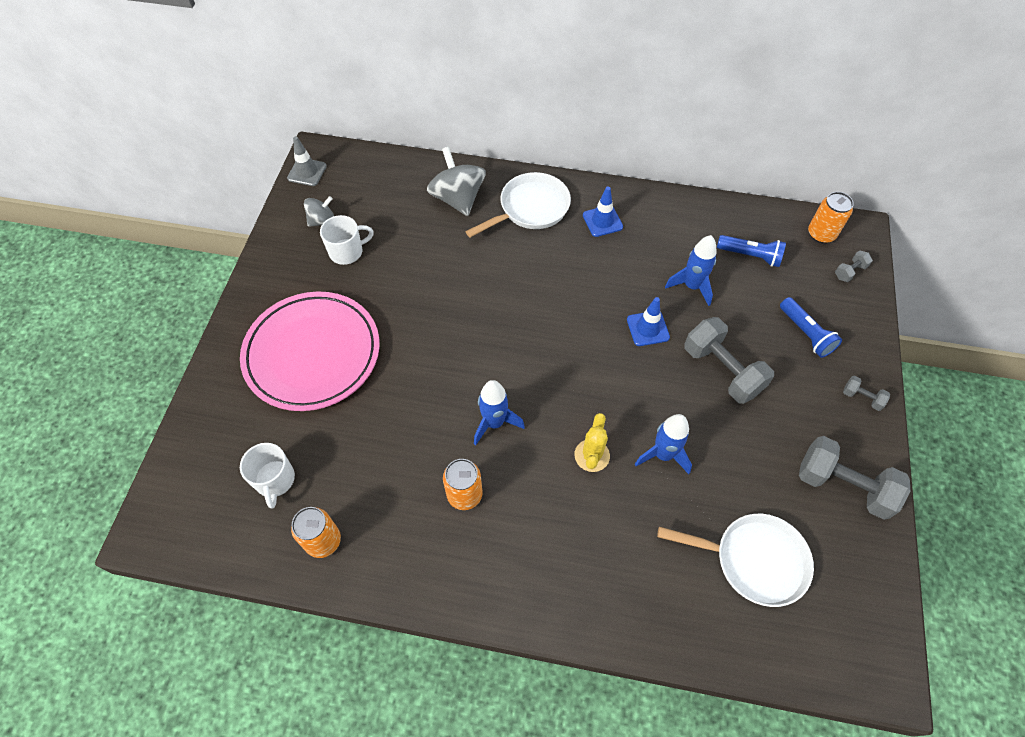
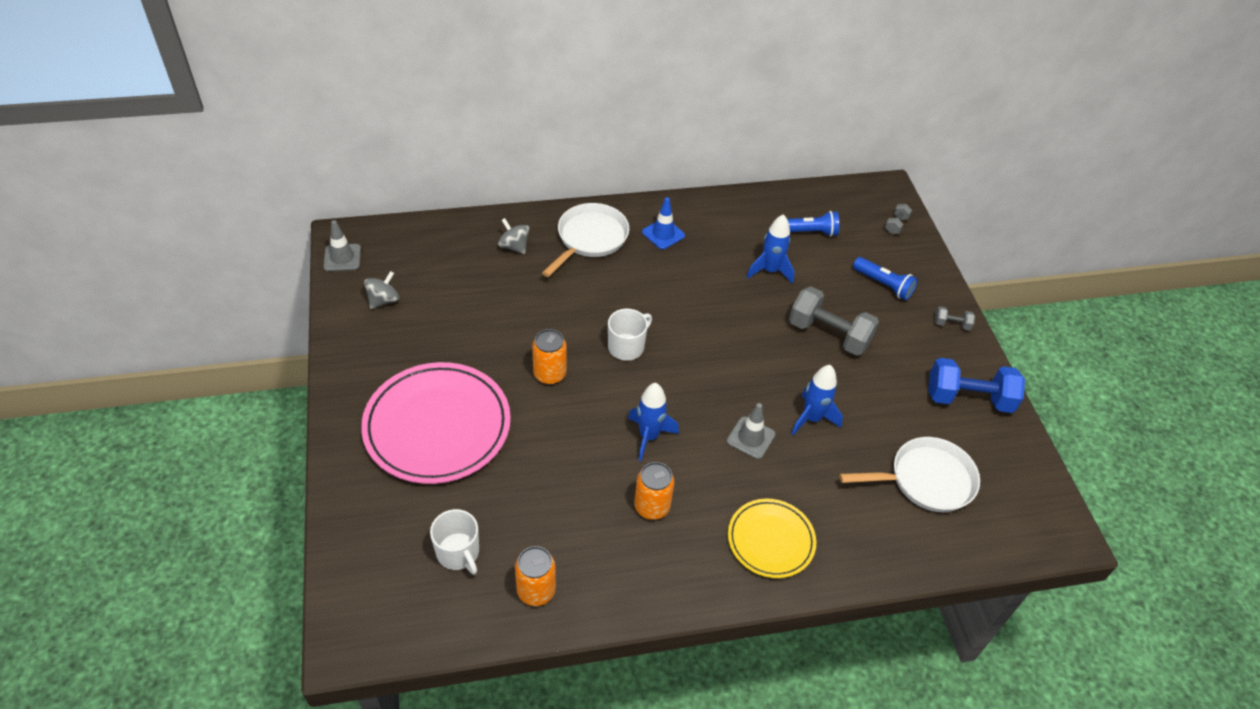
camera: 25 degrees left, 10 degrees down
(347, 251) = (425, 322): white mug -> white mug (627, 347)
(458, 198) = (514, 246): grey spinning top -> grey spinning top, size x0.57
(562, 569) = (770, 540): none -> yellow plate
(592, 455) = (750, 438): yellow cactus -> grey traffic cone
(648, 328) = (748, 316): blue traffic cone -> none
(821, 234) = (858, 200): orange can -> orange can (549, 374)
(843, 486) = (968, 398): grey dumbbell -> blue dumbbell

